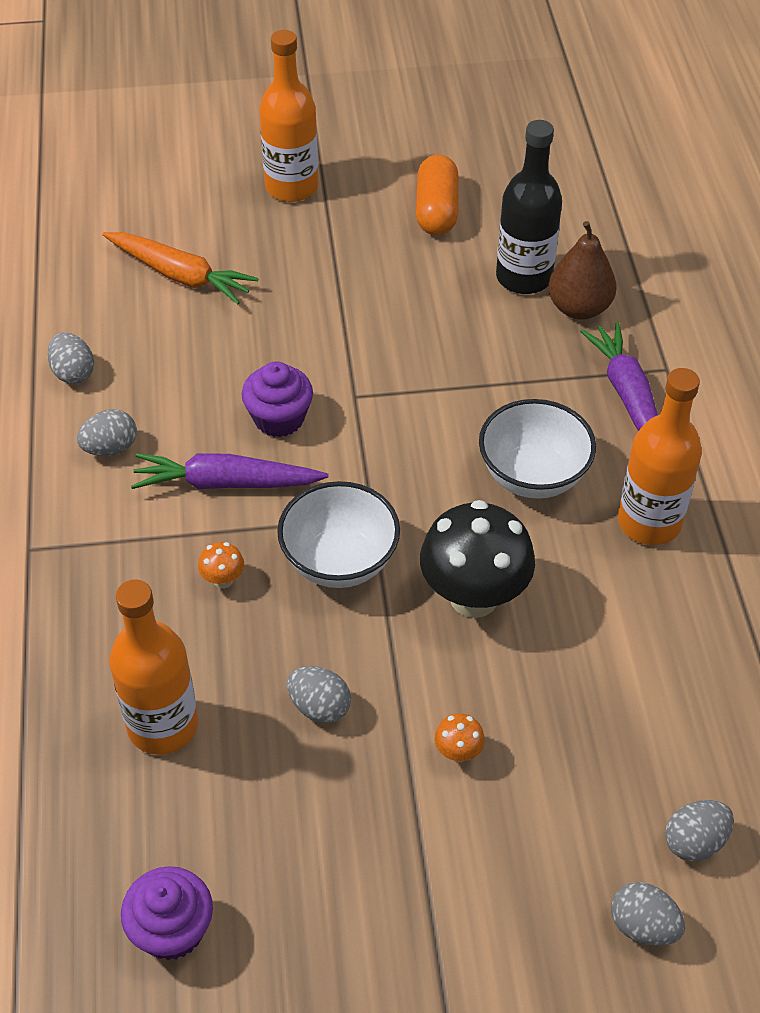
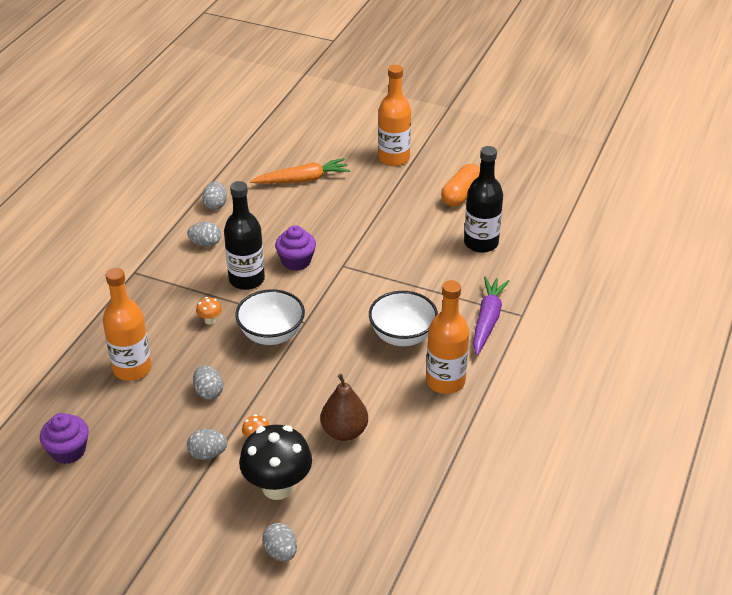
camera: 30 degrees right, 10 degrees down
(180, 275) = (302, 180): orange carrot -> orange carrot turned 75 degrees counterclockwise
(226, 483) = (246, 279): purple carrot -> black bottle
(473, 597) = (323, 377): black mushroom -> black mushroom (277, 487)
(579, 308) = (498, 268): brown pear -> brown pear (344, 431)
(694, 841) = (339, 530): grey egg -> grey egg (208, 454)

